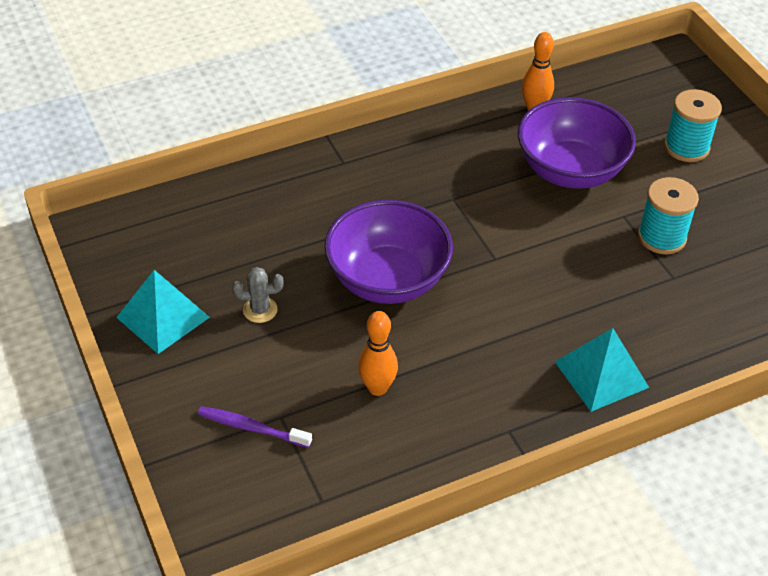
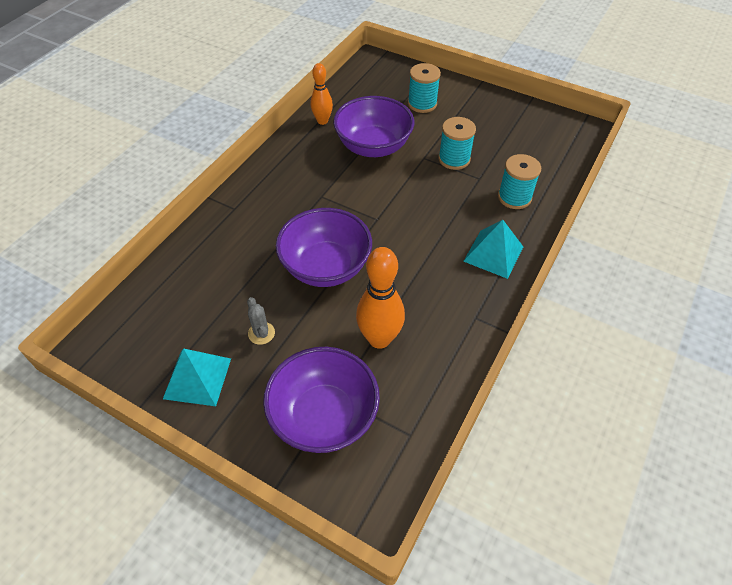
camera: 35 degrees left, 5 degrees up
(251, 428) = (324, 416): purple toothbrush -> purple bowl
(260, 310) = (261, 333): grey cactus -> grey cactus turned 75 degrees counterclockwise
(377, 388) = (379, 339): orange bowling pin -> orange bowling pin, size x1.59
(697, 324) = (514, 197): none -> turquoise spool

